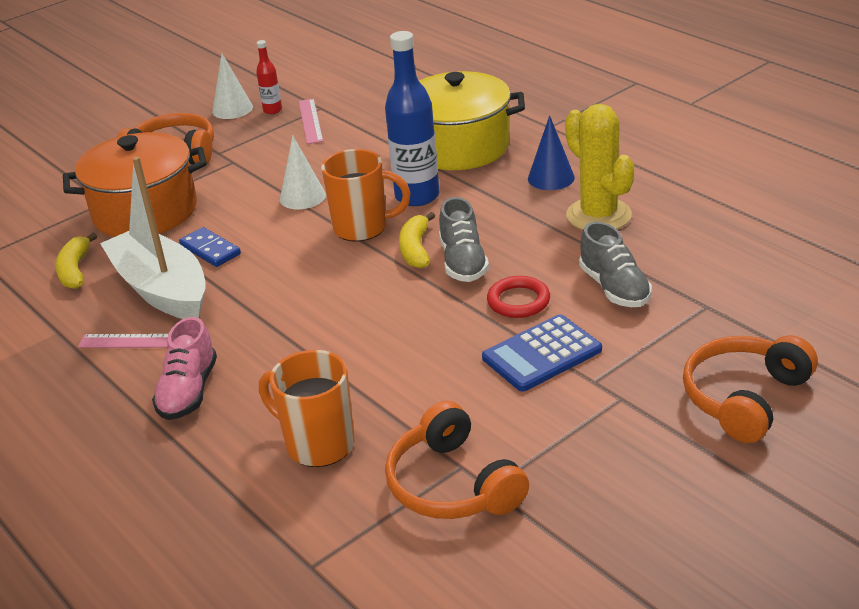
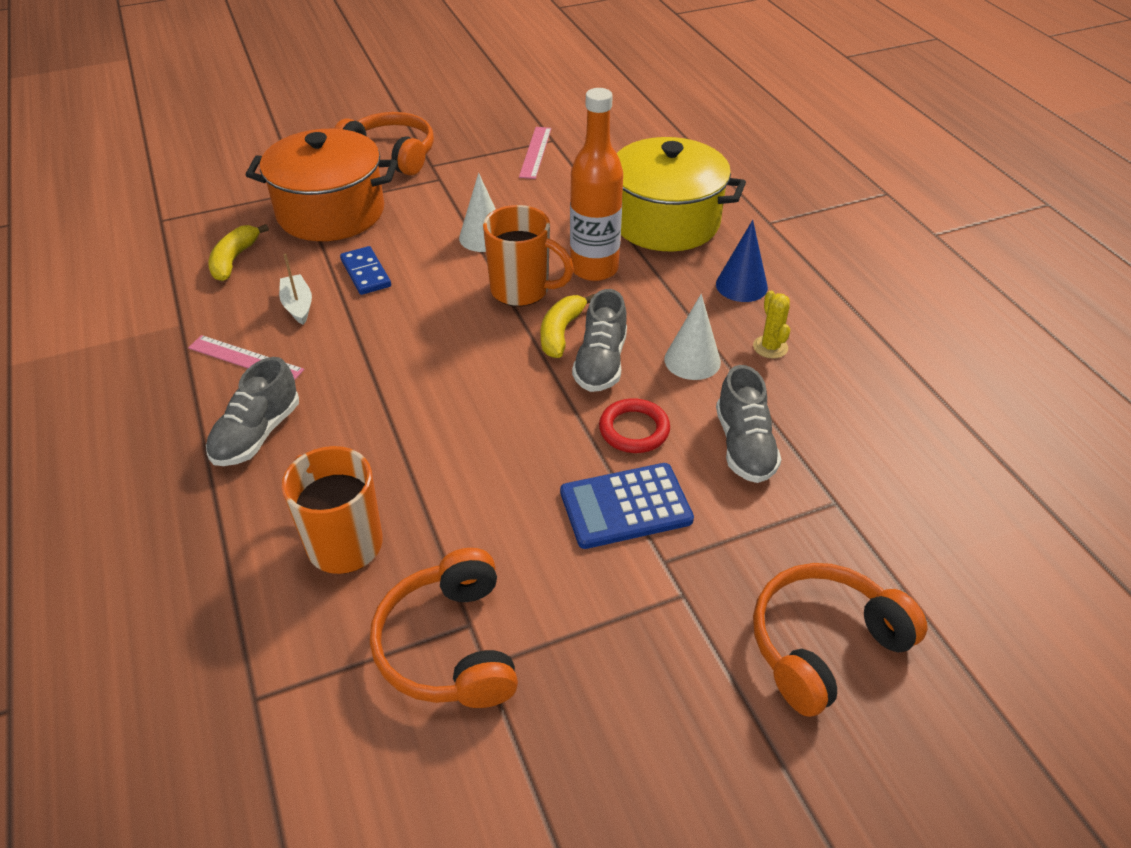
camera: 15 degrees right, 10 degrees up
(162, 289) = (298, 305): white boat -> white boat, size x0.42
(188, 391) = (257, 434): pink shoe -> grey shoe
(232, 109) = (470, 120): white cone -> white cone (692, 360)
(272, 110) = (506, 131): red bottle -> none
(417, 196) = (594, 269): blue bottle -> orange bottle
(598, 215) = (770, 347): yellow cactus -> yellow cactus, size x0.48

